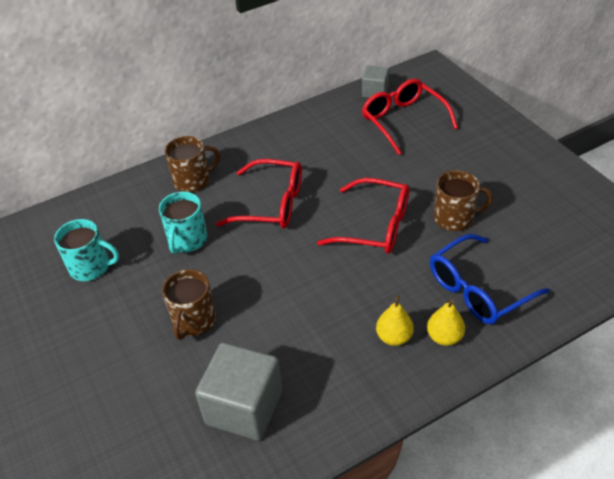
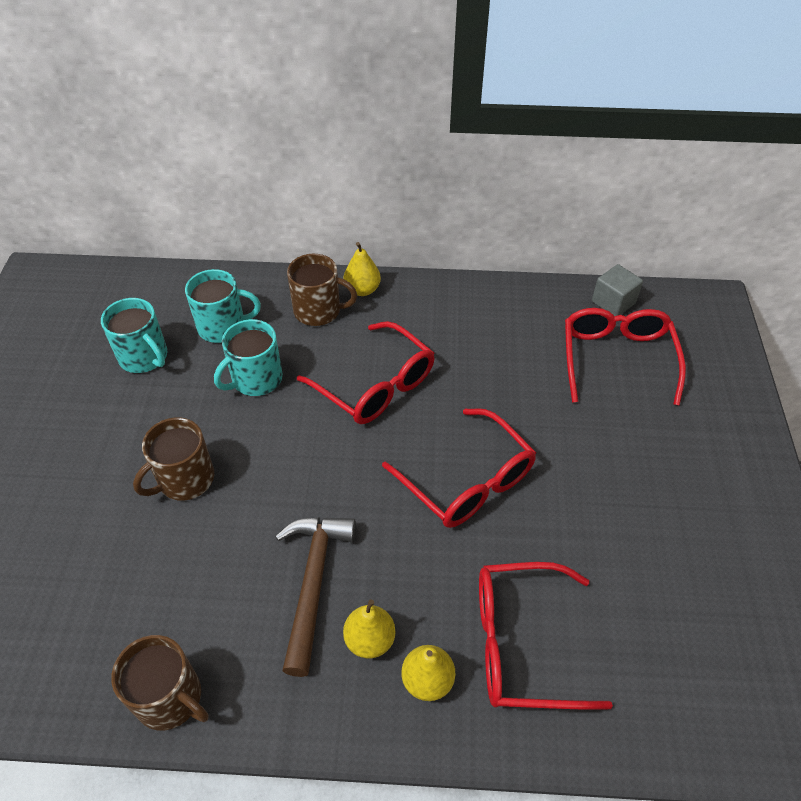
camera: 30 degrees right, 5 degrees up
(133, 221) = (223, 327): none -> turquoise mug
(211, 155) = (362, 290): none -> yellow pear
(244, 407) = (147, 616): grey cube -> none
(333, 329) = (313, 583): none -> brown hammer
(455, 218) = (573, 527): brown mug -> brown mug (170, 698)
(477, 290) = (520, 644): blue glasses -> red glasses

